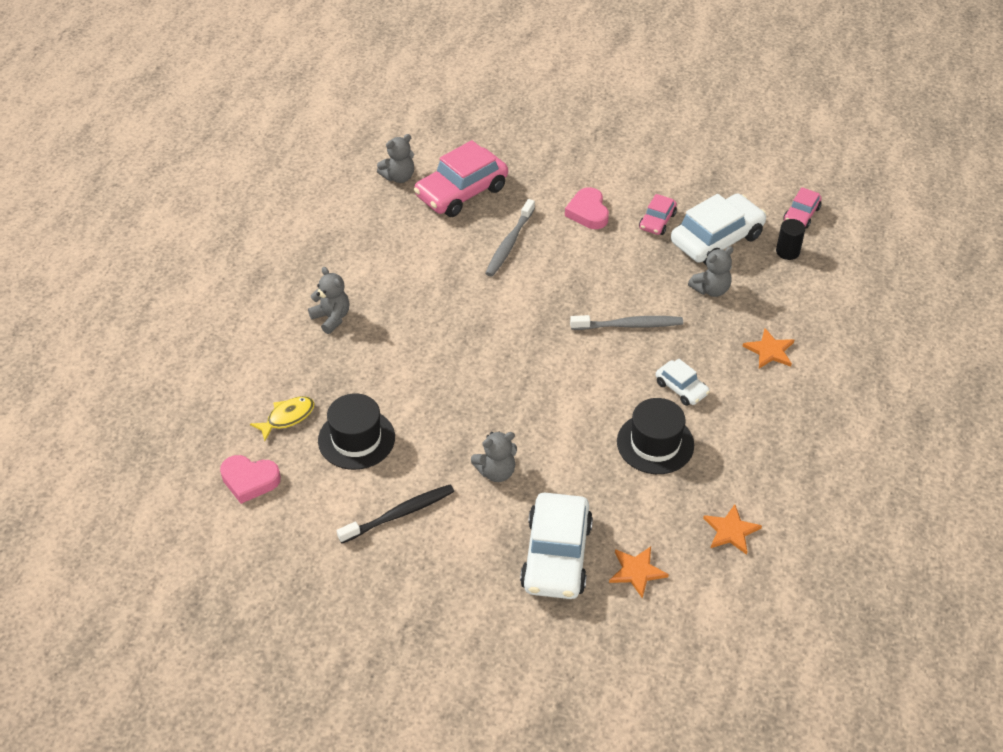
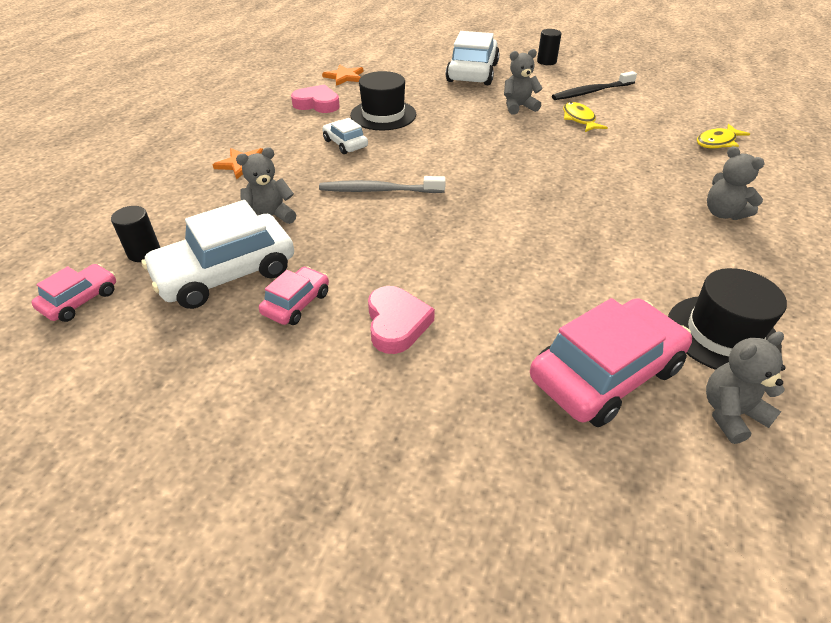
camera: 175 degrees left, 5 degrees down
(249, 480) = (723, 111): pink heart -> pink heart (317, 104)
(356, 439) = (645, 128): black hat -> black hat (722, 334)
(427, 450) = (579, 119): none -> yellow fish
(447, 599) = (546, 61): none -> black cylinder
(509, 243) = (517, 284): grey toothbrush -> none
(637, 571) = (418, 66): orange star -> none

